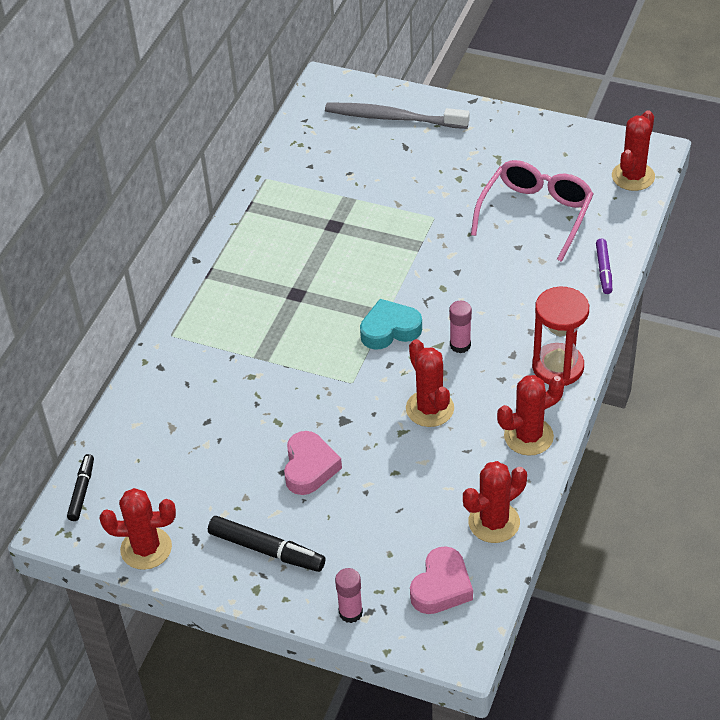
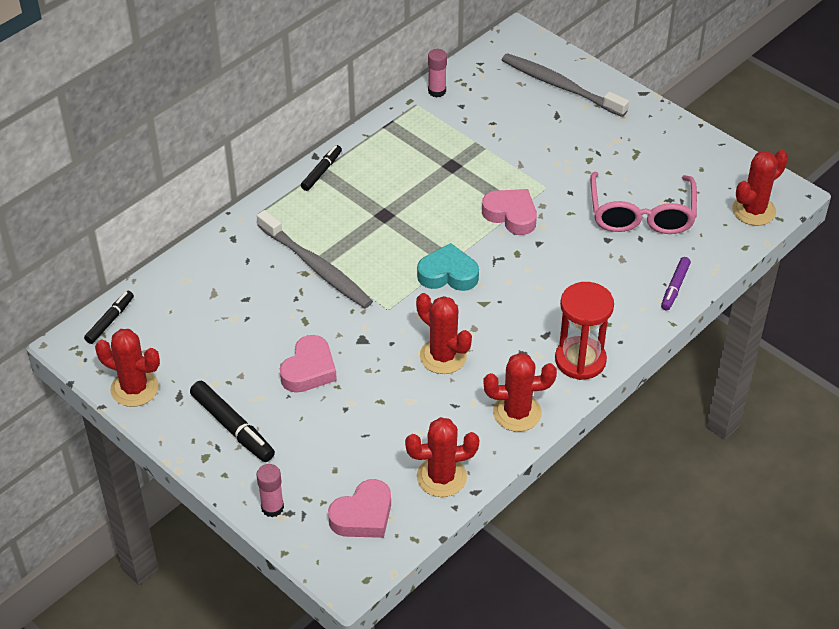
camera: 20 degrees right, 0 degrees up
(211, 273) = (321, 171): none -> black marker
(259, 367) = (316, 267): none -> grey toothbrush
(416, 254) = (511, 215): none -> pink heart
(430, 408) = (443, 356): red cactus -> red cactus turned 45 degrees counterclockwise
(460, 345) = (503, 310): pink glue stick -> pink glue stick (437, 91)
(536, 214) = (641, 215): pink glasses -> pink glasses turned 135 degrees clockwise

